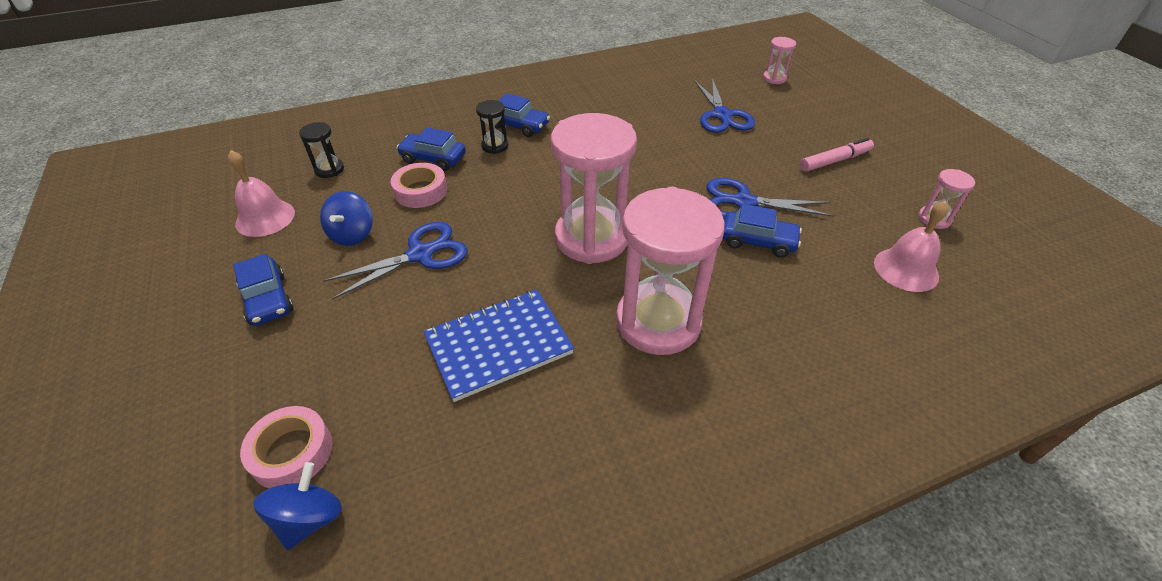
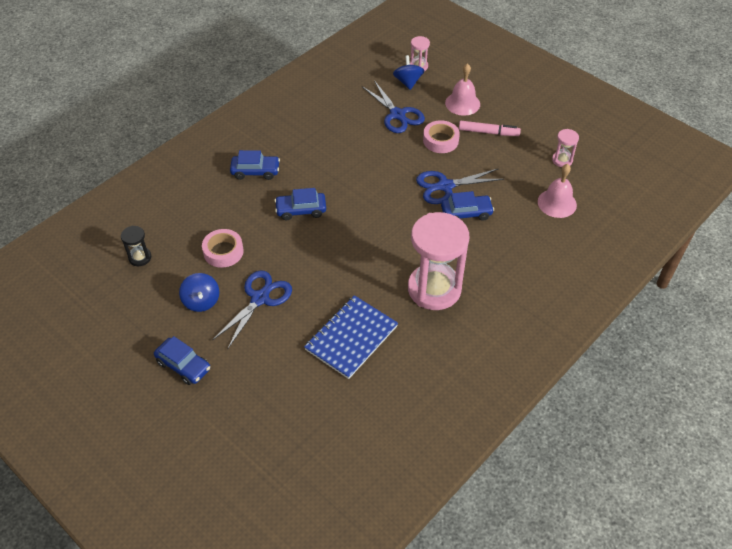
camera: 25 degrees left, 5 degrees up
(265, 218) = (126, 312): pink bell -> pink bell (462, 103)
(292, 452) = (278, 440): pink tape -> pink tape (440, 140)
(309, 518) = (315, 465): blue spinning top -> blue spinning top (408, 82)
(433, 159) = (212, 222): blue car -> blue car (301, 210)
(495, 146) = (250, 196): black hourglass -> none
(591, 238) = (363, 247): pink hourglass -> none
(835, 161) = (488, 132): pink marker -> pink marker turned 60 degrees clockwise

